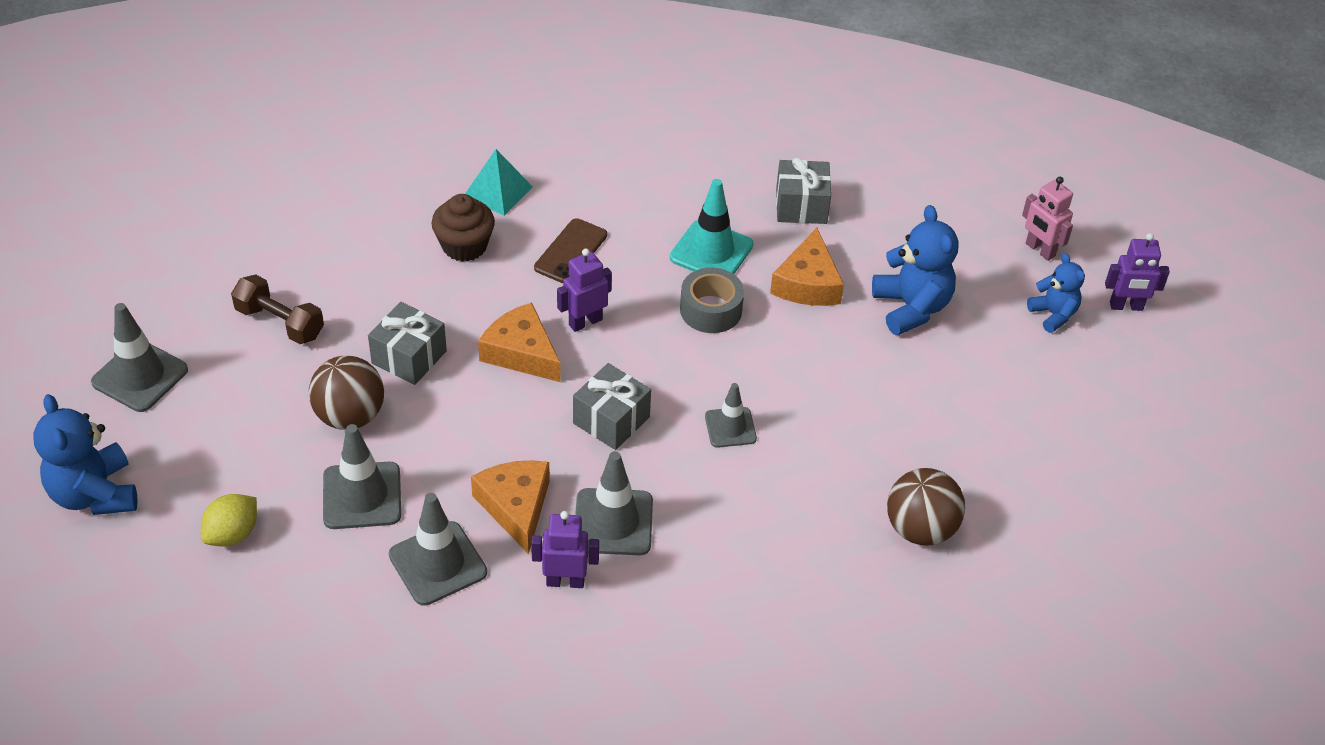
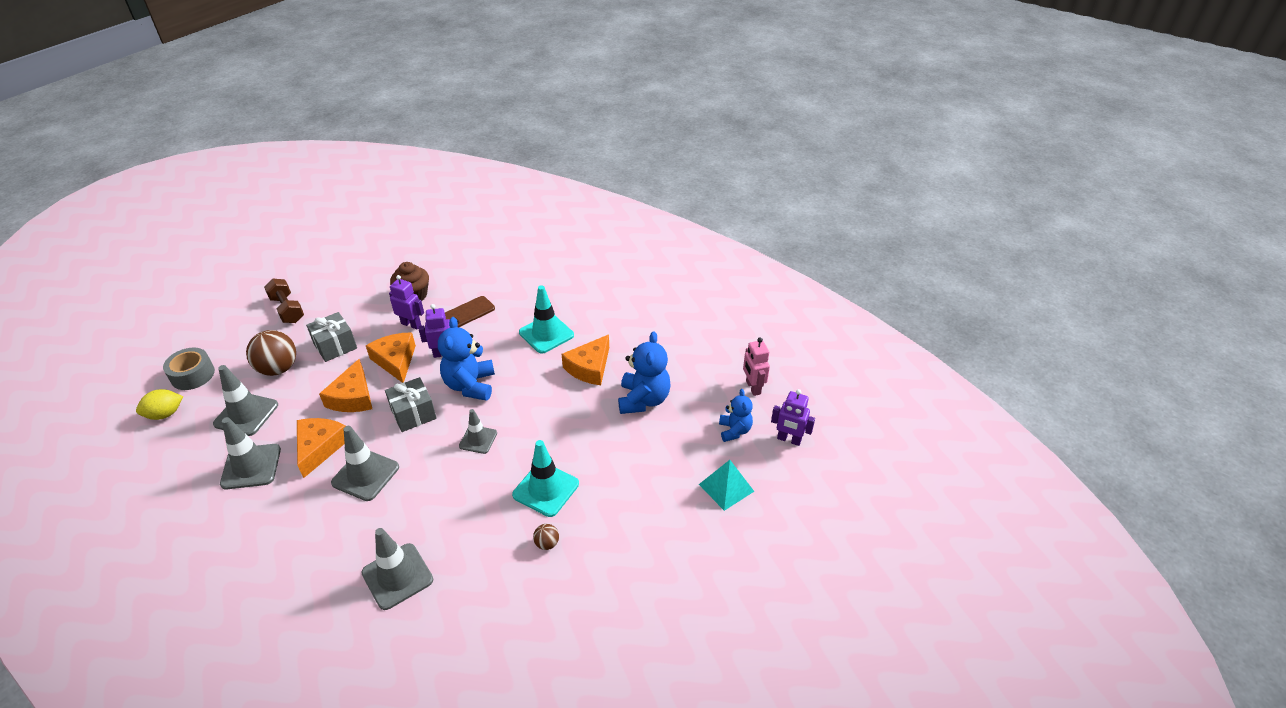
camera: 25 degrees right, 5 degrees down
(94, 494) = (122, 371): blue teddy bear -> blue teddy bear (470, 385)
(140, 376) = (198, 317): grey traffic cone -> grey traffic cone (397, 576)
(498, 191) = (454, 271): turquoise pyramid -> turquoise pyramid (726, 487)
(502, 423) = (352, 397): none -> orange cheese
(565, 581) = (310, 502): purple robot -> purple robot (411, 324)
(711, 310) = (520, 367): grey tape -> grey tape (193, 375)
(801, 206) = (619, 322): grey gift -> none
(869, 463) = (546, 489): none -> turquoise traffic cone
(920, 529) = (547, 543): brown ball -> brown ball, size x0.47

